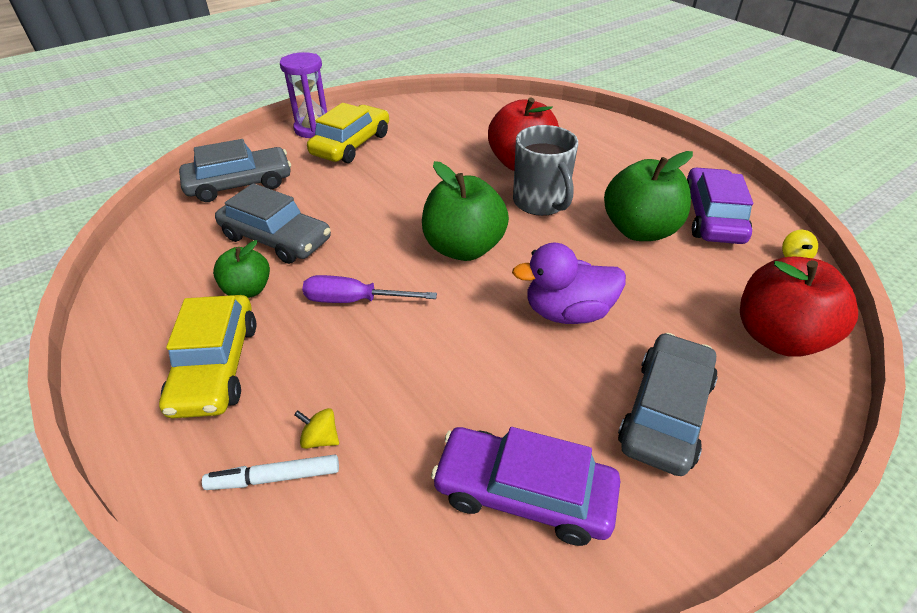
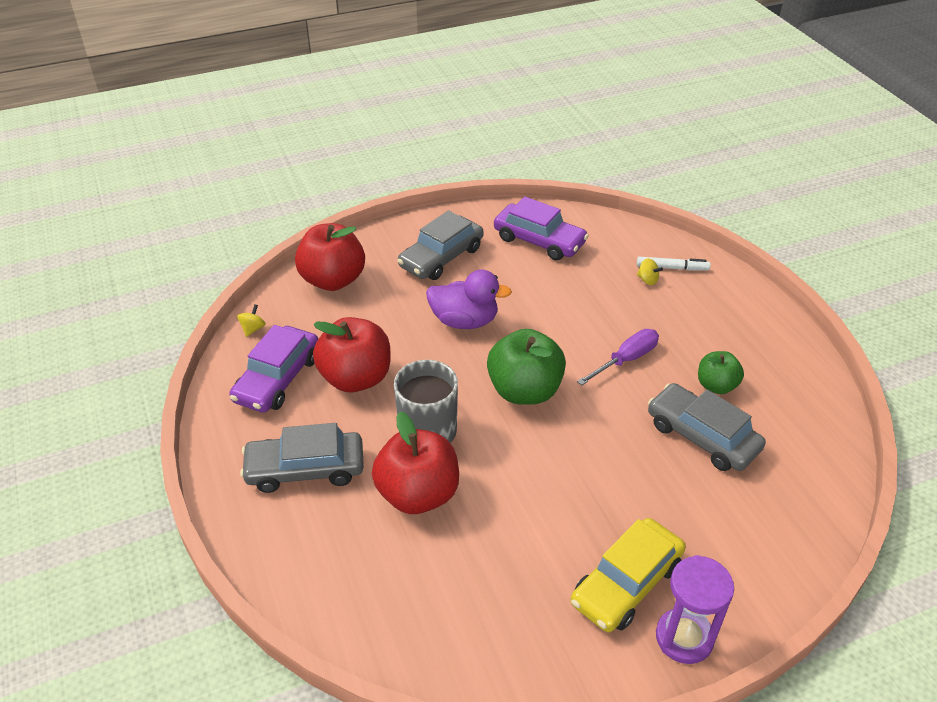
camera: 165 degrees left, 0 degrees up
(216, 366) = (724, 331): yellow car -> none
(239, 184) = (762, 529): grey car -> grey car (305, 469)
(354, 300) = (626, 360): purple screwdriver -> purple screwdriver turned 60 degrees counterclockwise
(639, 230) = (356, 378): green apple -> red apple

